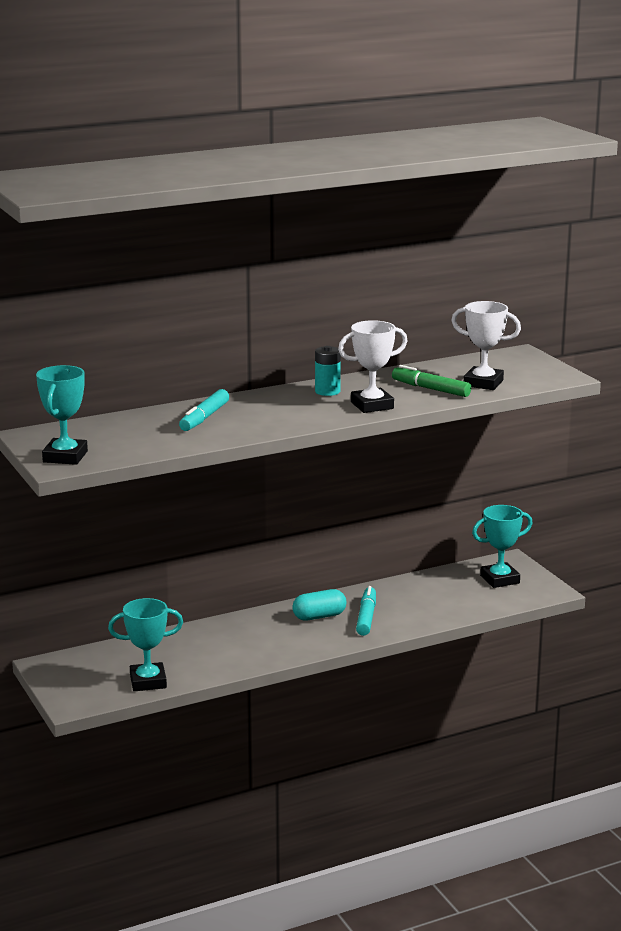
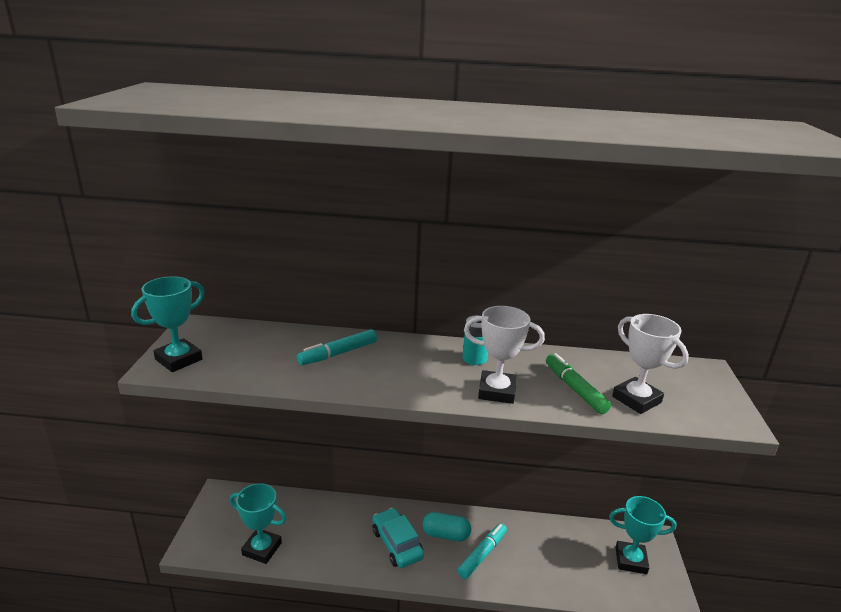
camera: 30 degrees right, 5 degrees up
(279, 636) = (397, 544): none -> turquoise car

